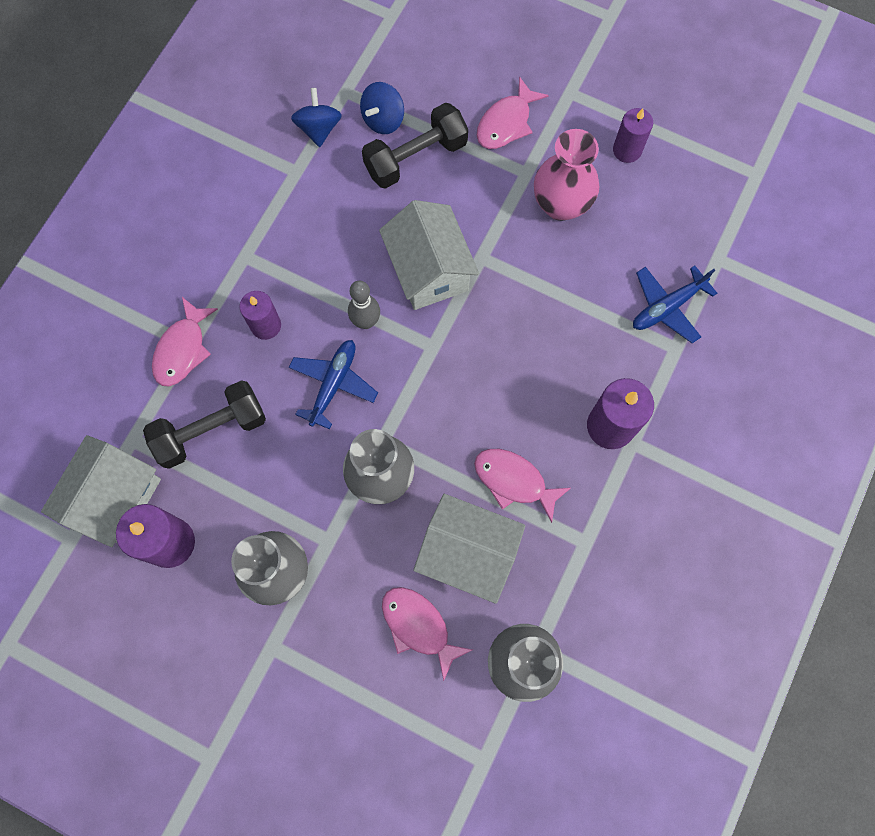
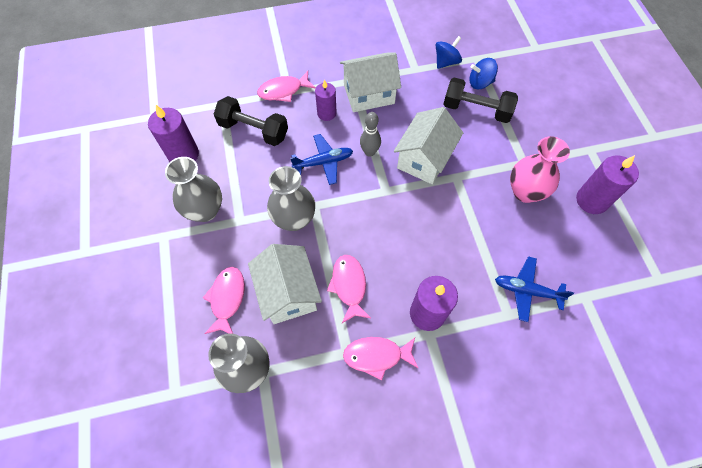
camera: 50 degrees right, 10 degrees down
(115, 498) = (188, 118): white house -> white house (369, 94)
(506, 123) = (540, 134): pink fish -> pink fish (376, 356)
(627, 150) = (592, 200): purple candle -> purple candle, size x1.53

